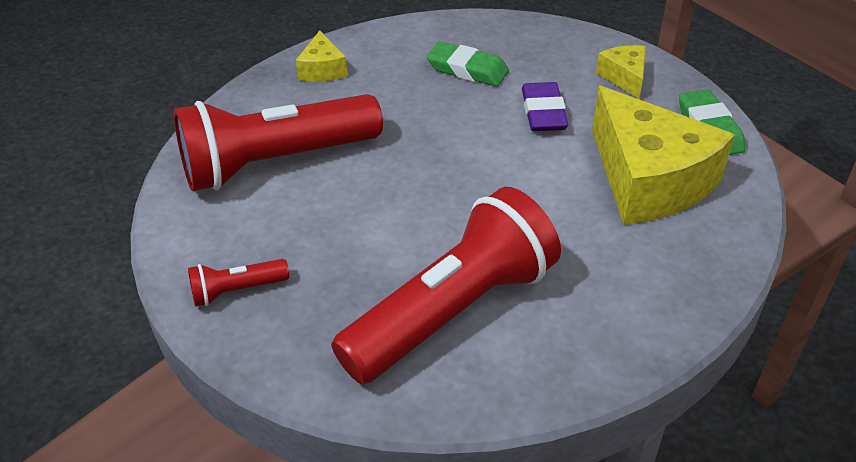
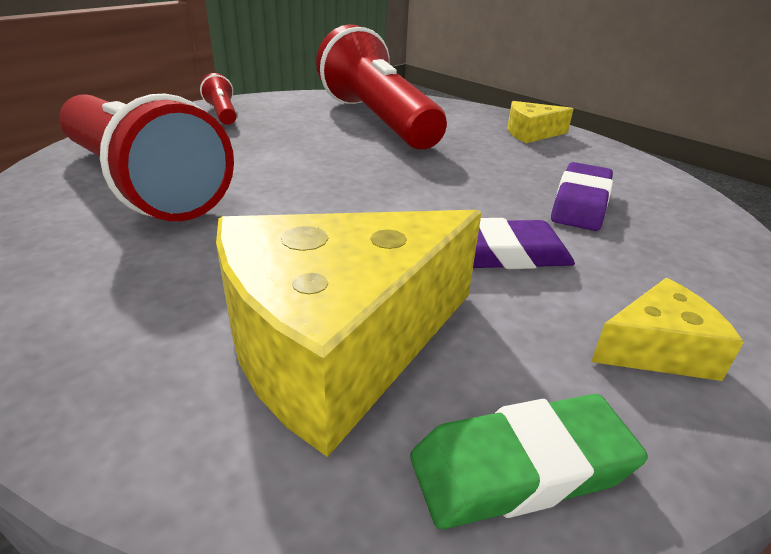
camera: 85 degrees right, 10 degrees down
(467, 70) = (580, 203): green eraser -> purple eraser

